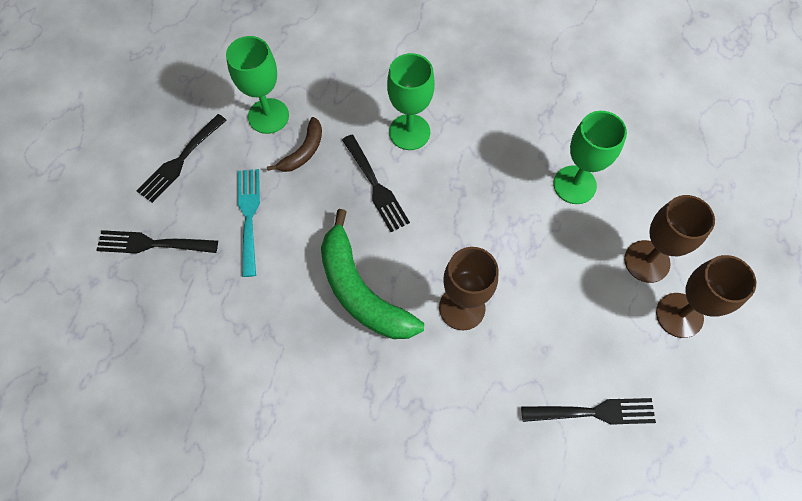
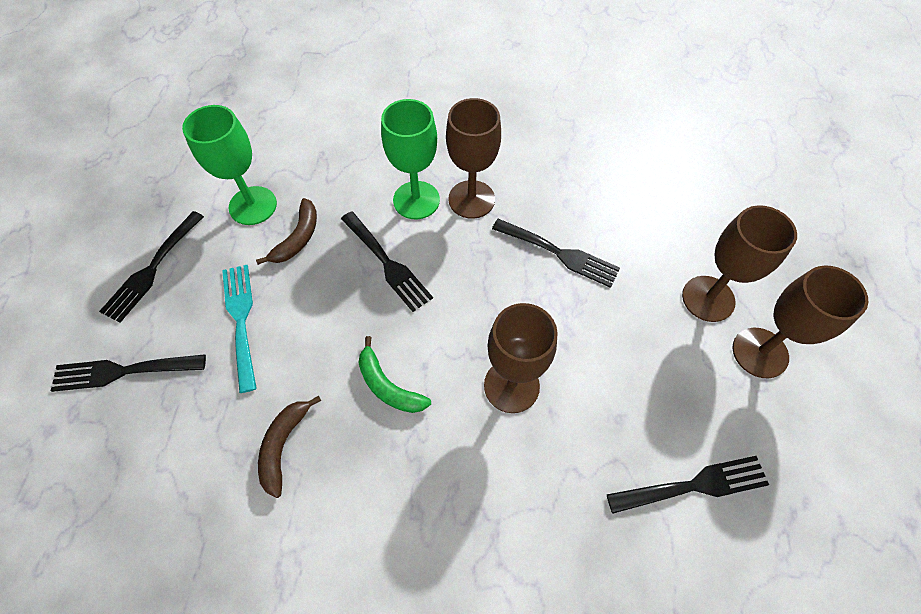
camera: 10 degrees left, 5 degrees down
(272, 324) = (283, 446): none -> brown banana
(361, 291) = (388, 386): green banana -> green banana, size x0.53
(458, 138) = (471, 199): none -> brown goblet
(526, 200) = (560, 253): none -> black fork
(574, 185) = (609, 229): green goblet -> none

